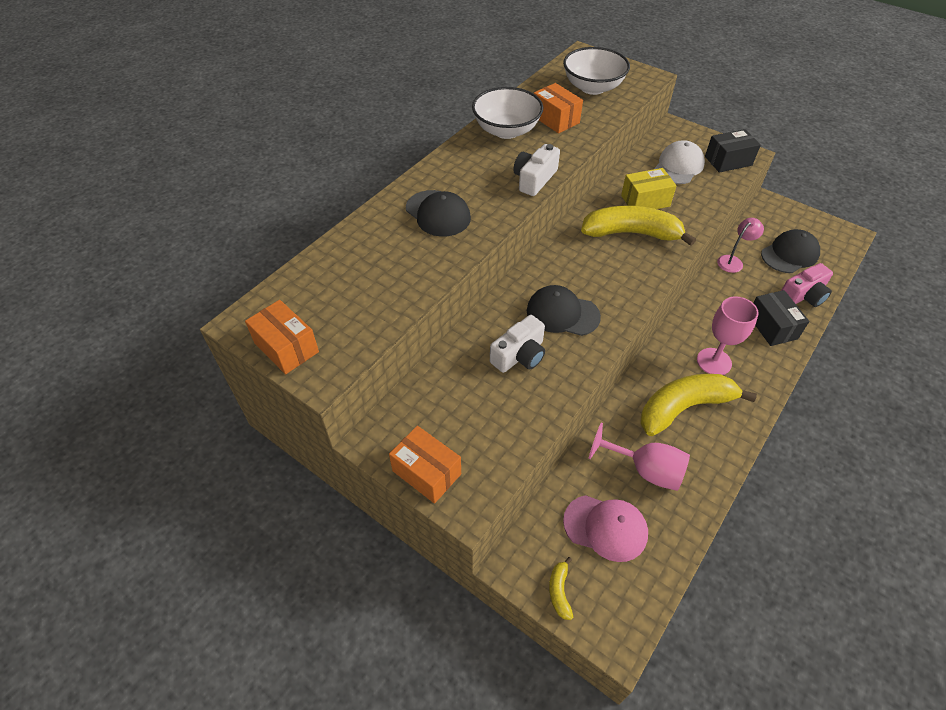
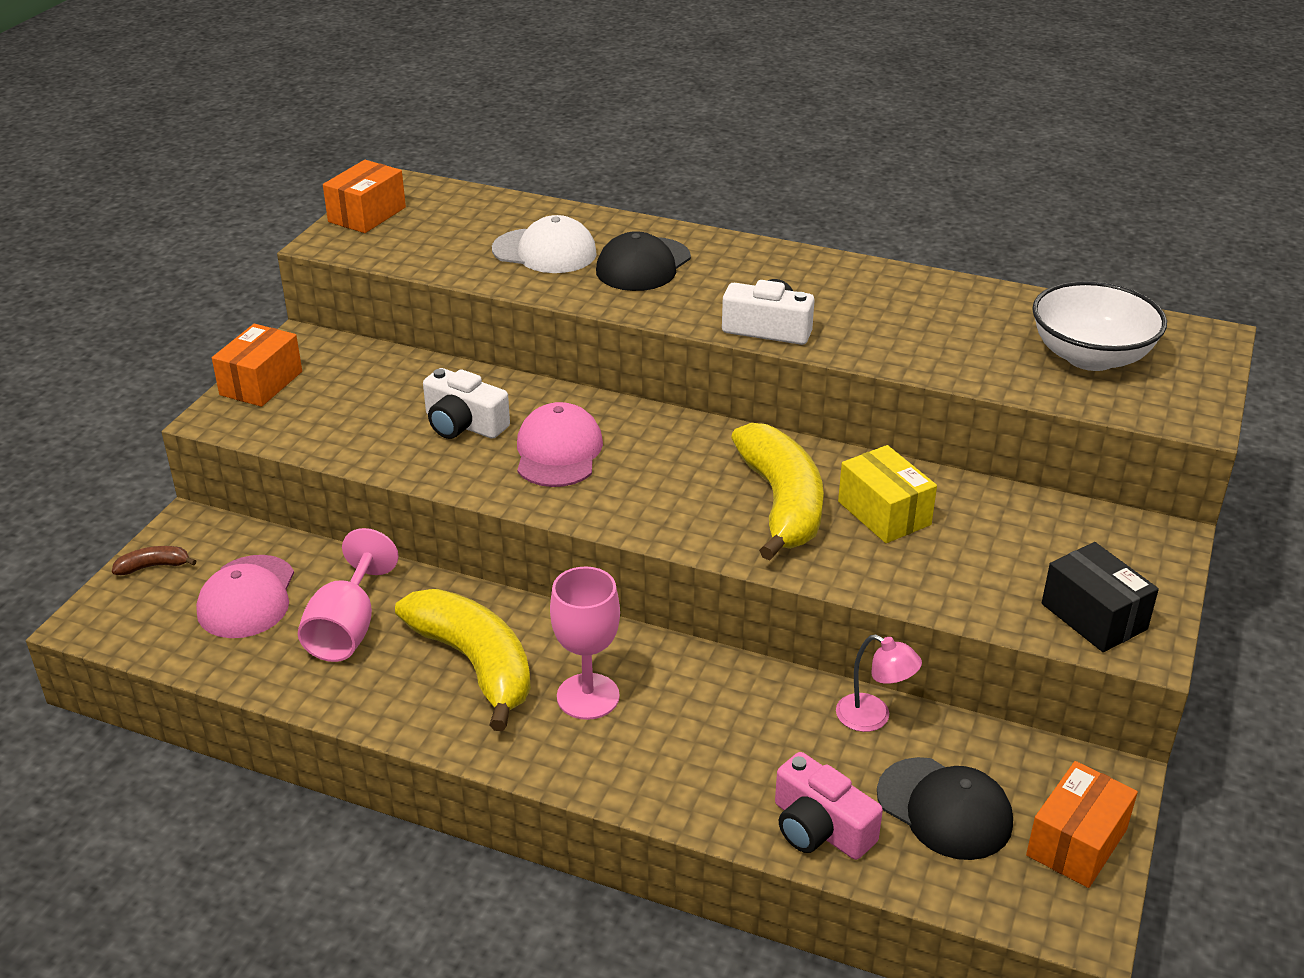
camera: 75 degrees right, 15 degrees down
(506, 130) = (884, 290): white bowl -> none
(555, 119) = (952, 330): orange box -> orange box (1076, 842)
(559, 591) = (154, 566): yellow banana -> brown banana
(562, 313) = (558, 452): black cap -> pink cap
(678, 166) = (1024, 548): white cap -> white cap (545, 251)
(772, 326) = (707, 776): black box -> none

